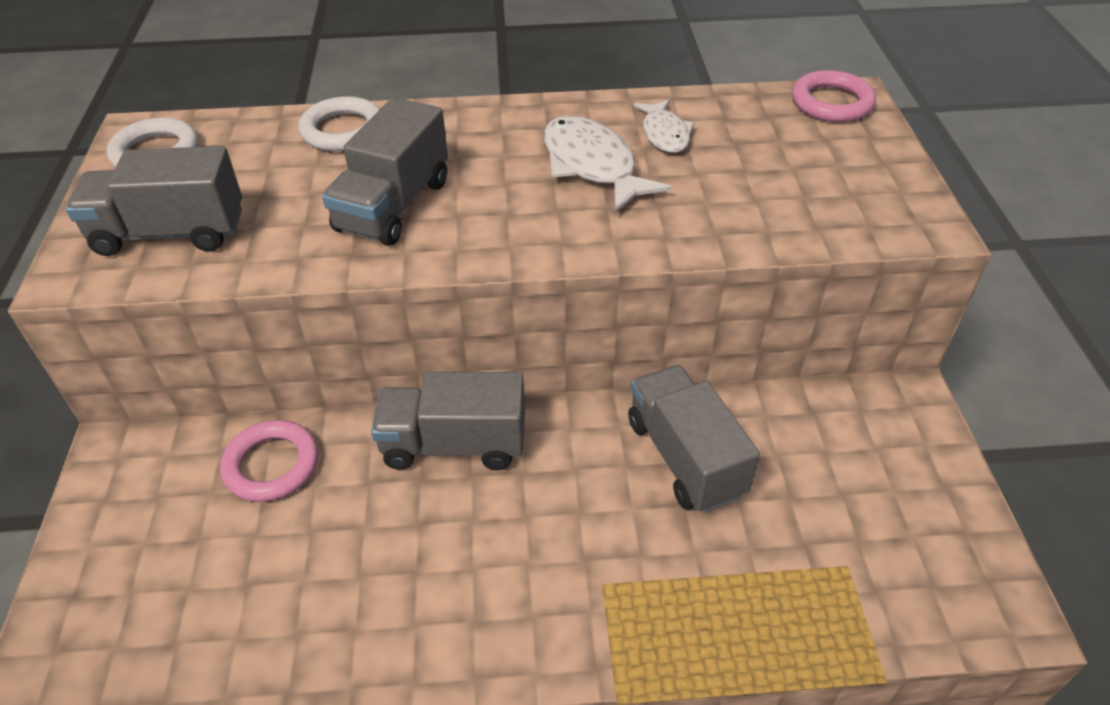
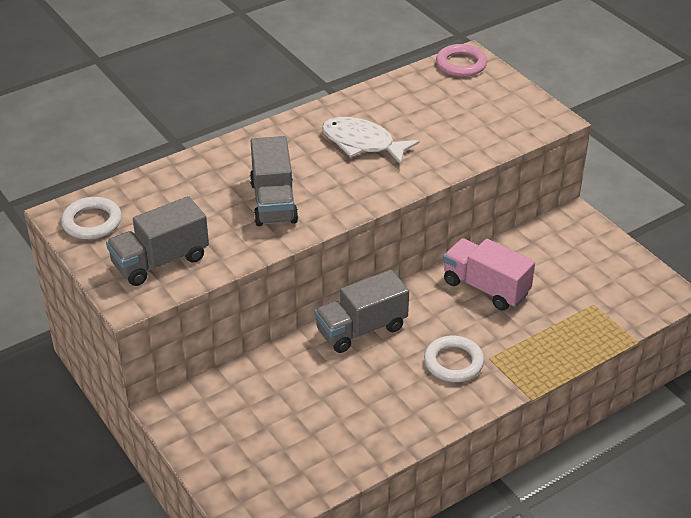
camera: 30 degrees left, 5 degrees down
(271, 465) = (269, 379): pink ring -> none
(343, 130) = (196, 170): white ring -> white ring (453, 362)
(664, 134) = (386, 112): white fish -> none
(685, 457) = (485, 288): grey truck -> pink truck

